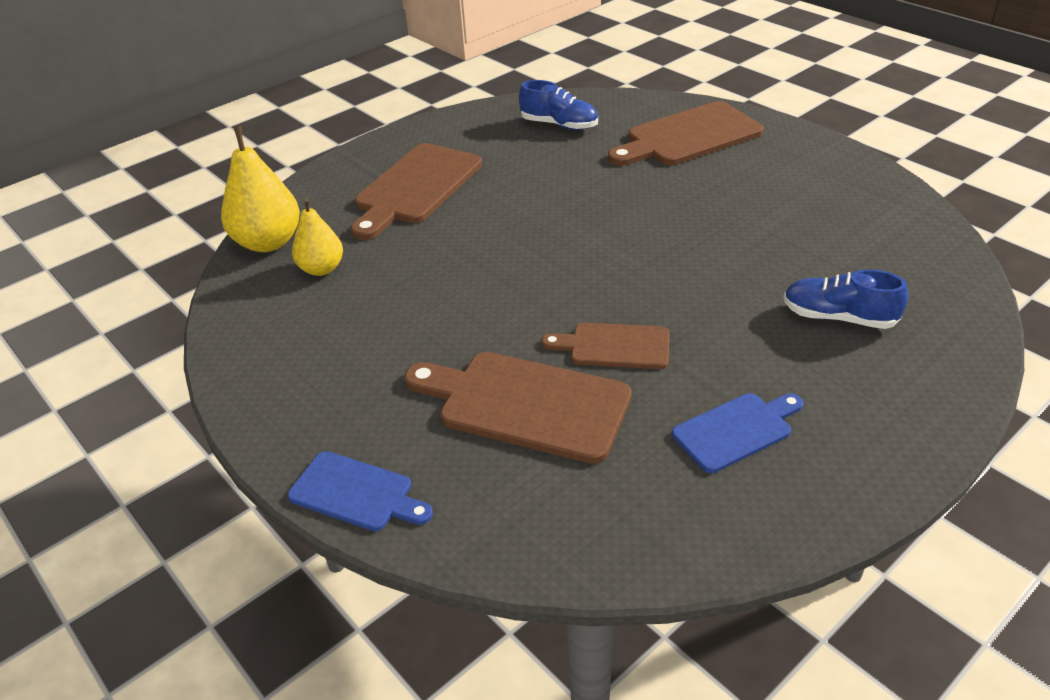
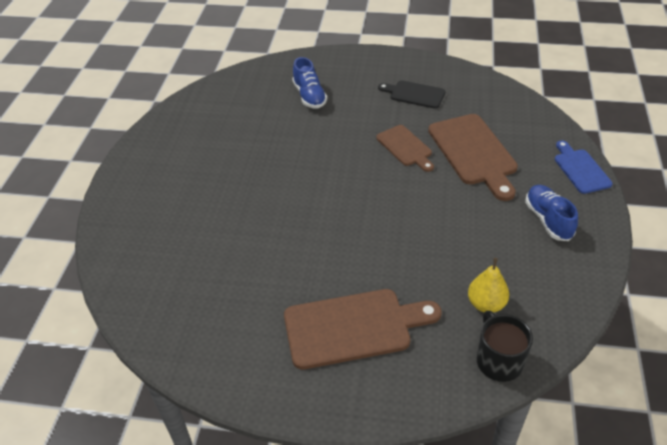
camera: 130 degrees left, 5 degrees up
(268, 242) = (498, 361): yellow pear -> black mug
(559, 125) = (189, 303): blue shoe -> blue shoe (548, 220)
(688, 136) = (158, 222): brown cutting board -> none
(736, 430) = (414, 94): blue cutting board -> black cutting board

